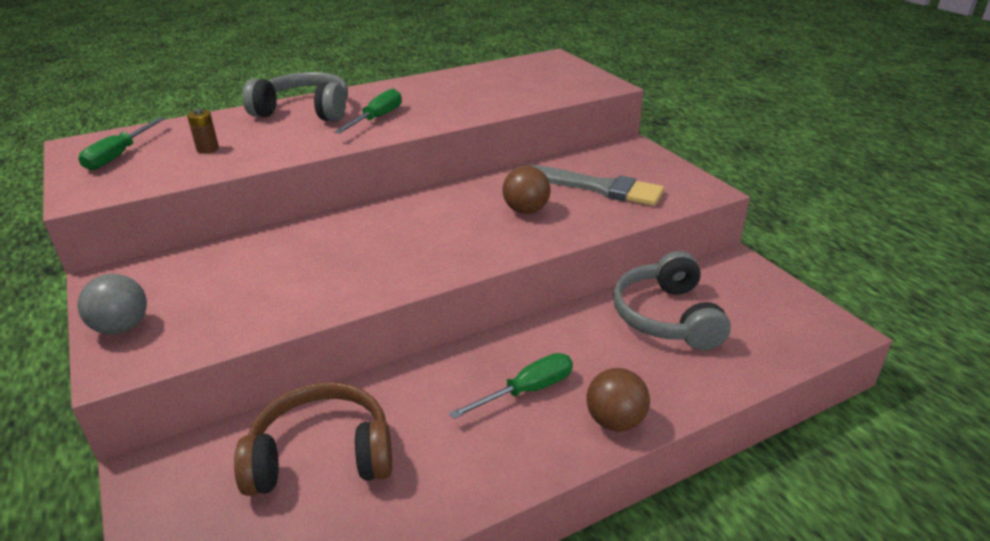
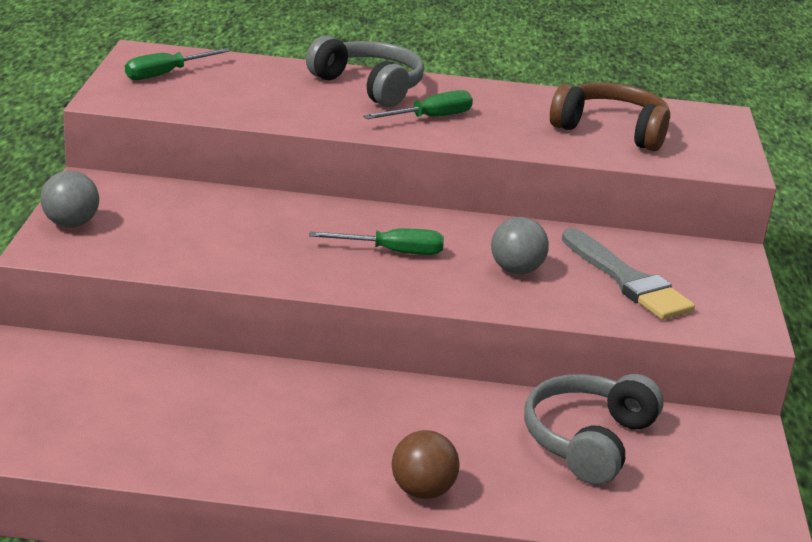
camera: 30 degrees right, 5 degrees down
(208, 149) = (243, 94): brown battery -> none
(322, 455) = (155, 396): brown headphones -> brown headphones (612, 130)
(526, 210) = (516, 270): brown ball -> grey ball
(527, 391) = (371, 433): green screwdriver -> green screwdriver (393, 252)

